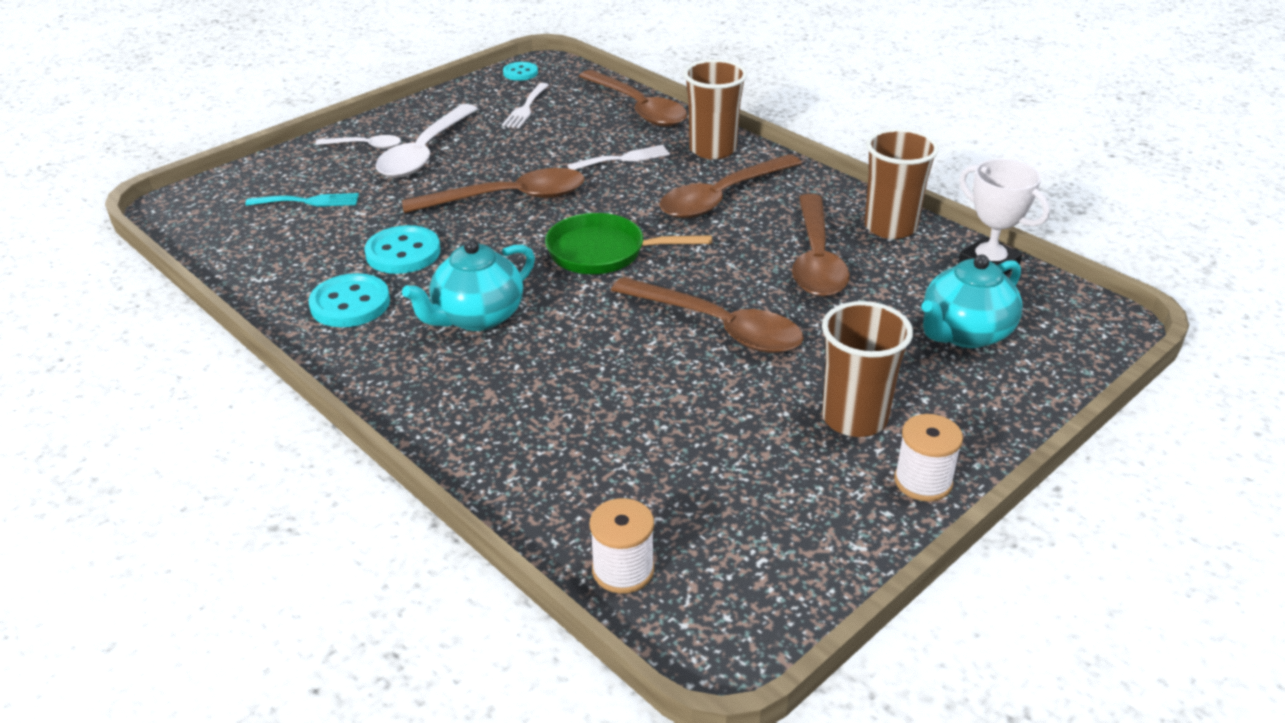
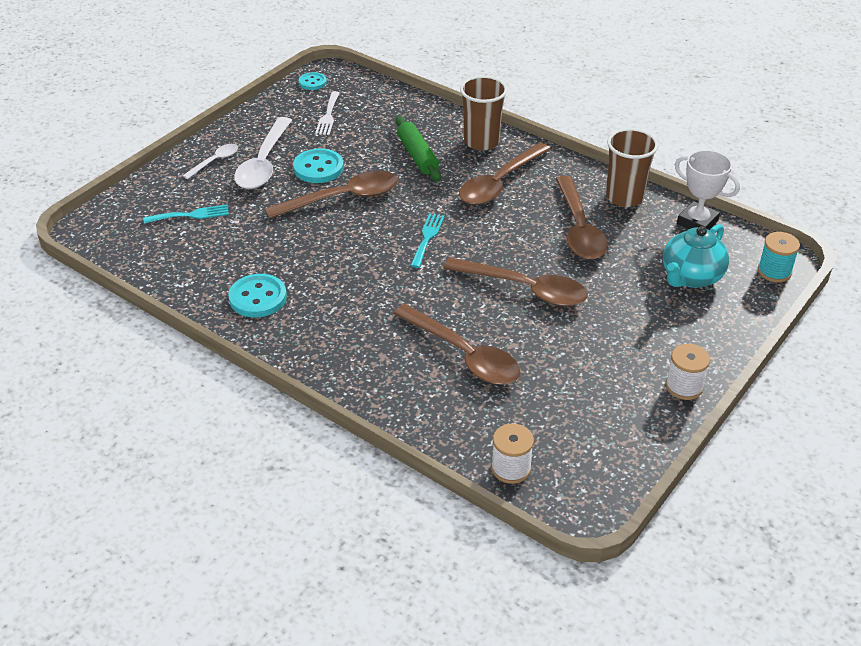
camera: 10 degrees left, 5 degrees up
(365, 146) = (215, 161): white spoon -> white spoon turned 45 degrees counterclockwise
(403, 253) = (280, 252): turquoise button -> turquoise button (318, 168)
(477, 317) = (354, 299): turquoise teapot -> none
(603, 252) = (427, 238): green pan -> turquoise fork
(624, 159) = (417, 156): white fork -> green rolling pin
(638, 108) = (415, 109): brown spoon -> brown spoon (464, 355)
(854, 418) = (631, 347): brown cup -> none
(1092, 338) = (774, 271): none -> turquoise spool

